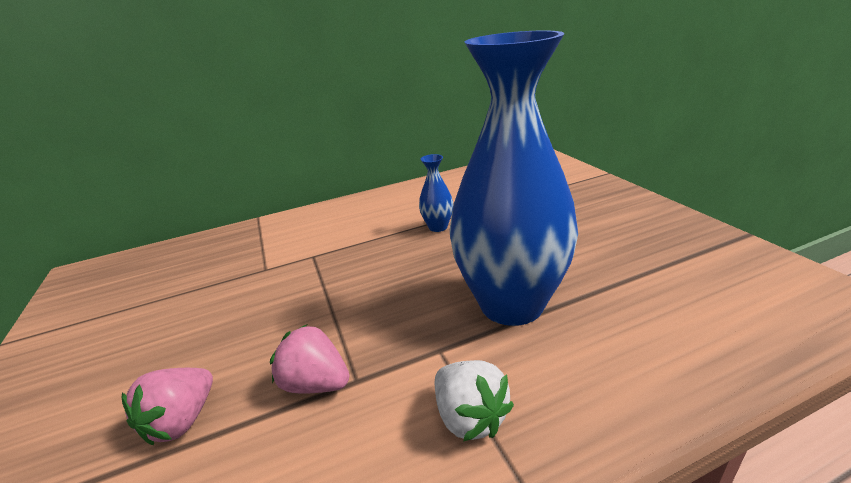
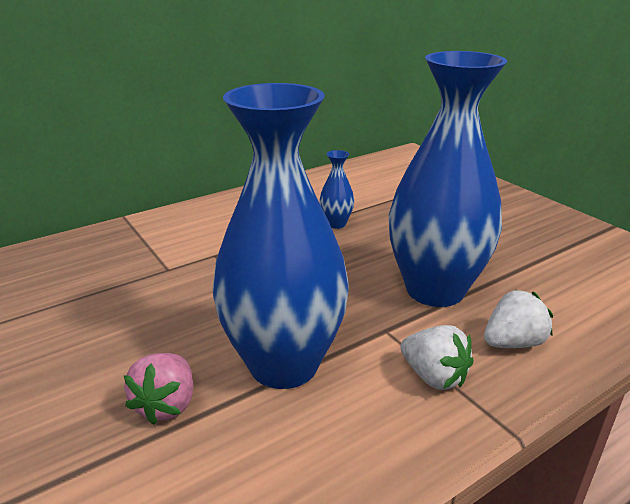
camera: 15 degrees left, 0 degrees up
(316, 383) = (284, 364): pink strawberry -> blue vase
(581, 379) = (513, 343): none -> white strawberry

